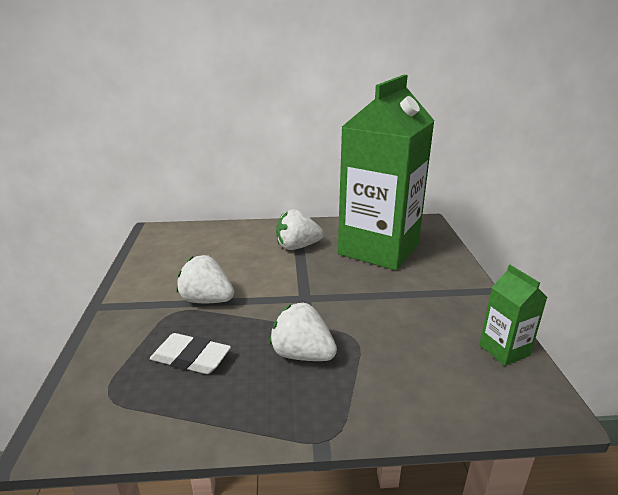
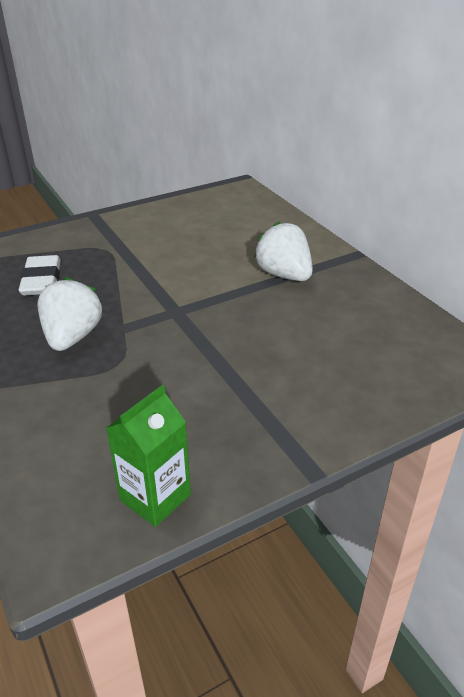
camera: 65 degrees right, 10 degrees up
(207, 300) = (132, 258): white strawberry -> none
(379, 249) = (338, 337): green carton -> none

